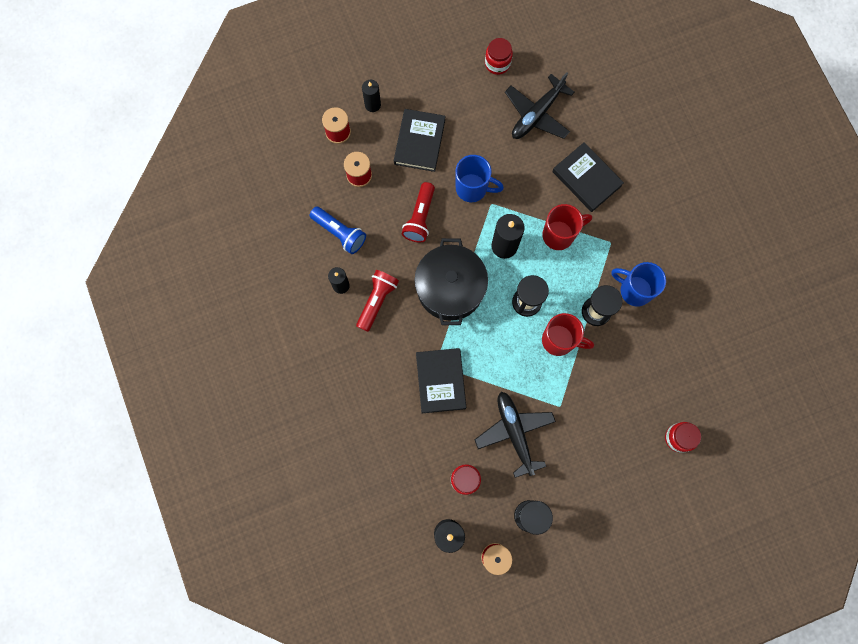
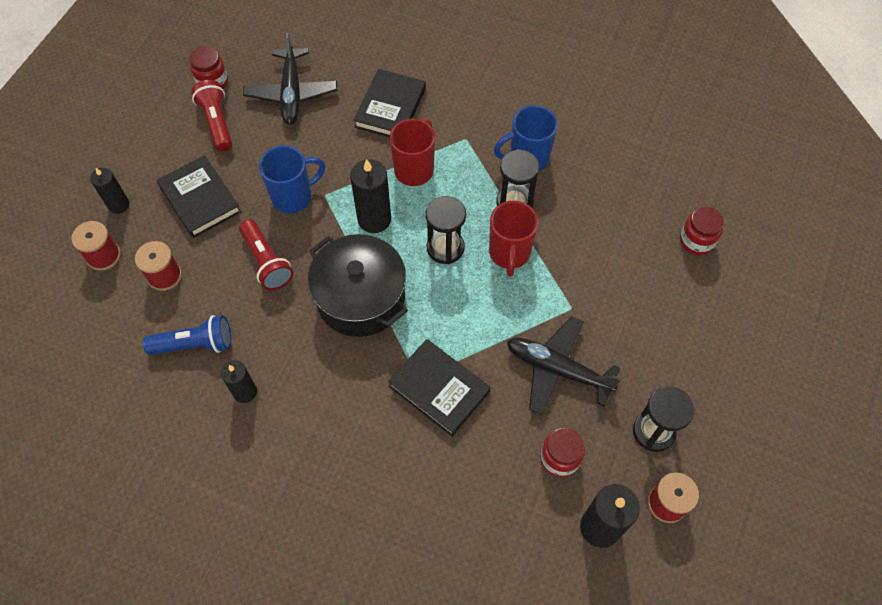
camera: 45 degrees left, 15 degrees down
(377, 301) = (298, 373): red flashlight -> red flashlight (217, 123)
(559, 340) = (509, 254): red mug -> red mug turned 120 degrees clockwise
(586, 179) = (390, 108): black book -> black book turned 75 degrees counterclockwise

